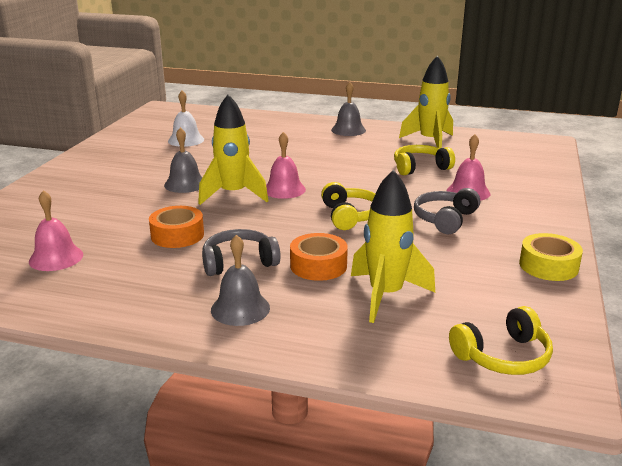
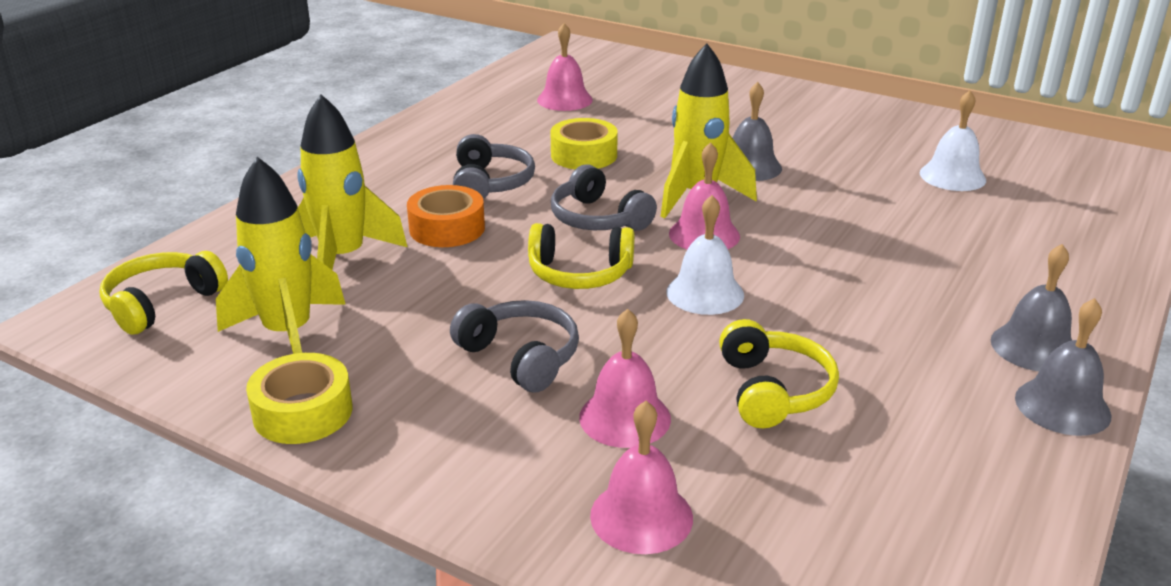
camera: 105 degrees right, 5 degrees up
(177, 235) = (584, 155): orange tape -> yellow tape
(240, 308) = (390, 176): grey bell -> grey bell (1062, 406)
(278, 219) = (598, 219): none -> grey headphones
(349, 185) = (705, 293): none -> white bell
(430, 142) = (951, 450): yellow rocket -> yellow rocket (288, 335)
(503, 356) = (162, 303): yellow headphones -> yellow headphones turned 45 degrees clockwise
(524, 183) = (641, 516): none -> pink bell

